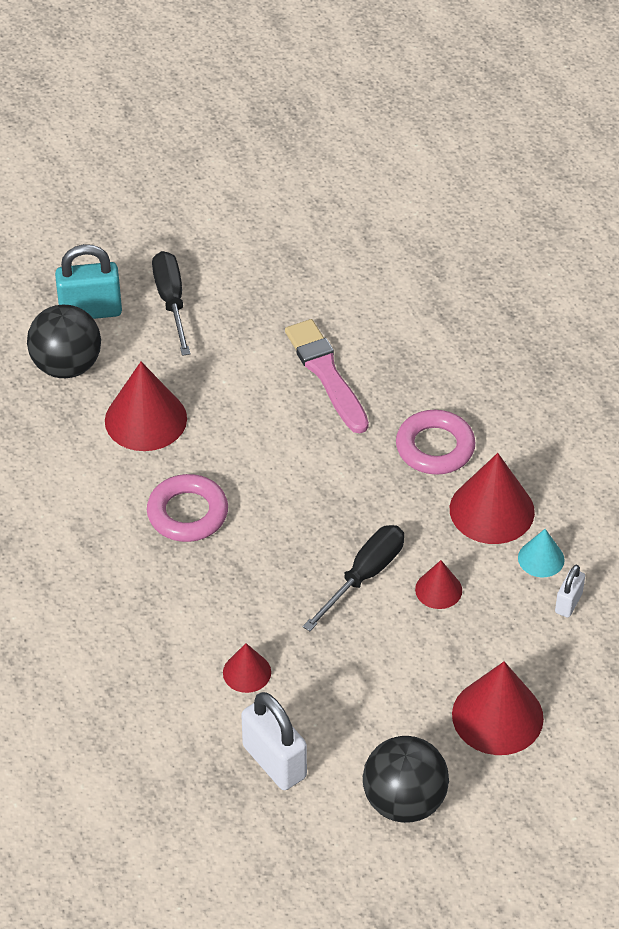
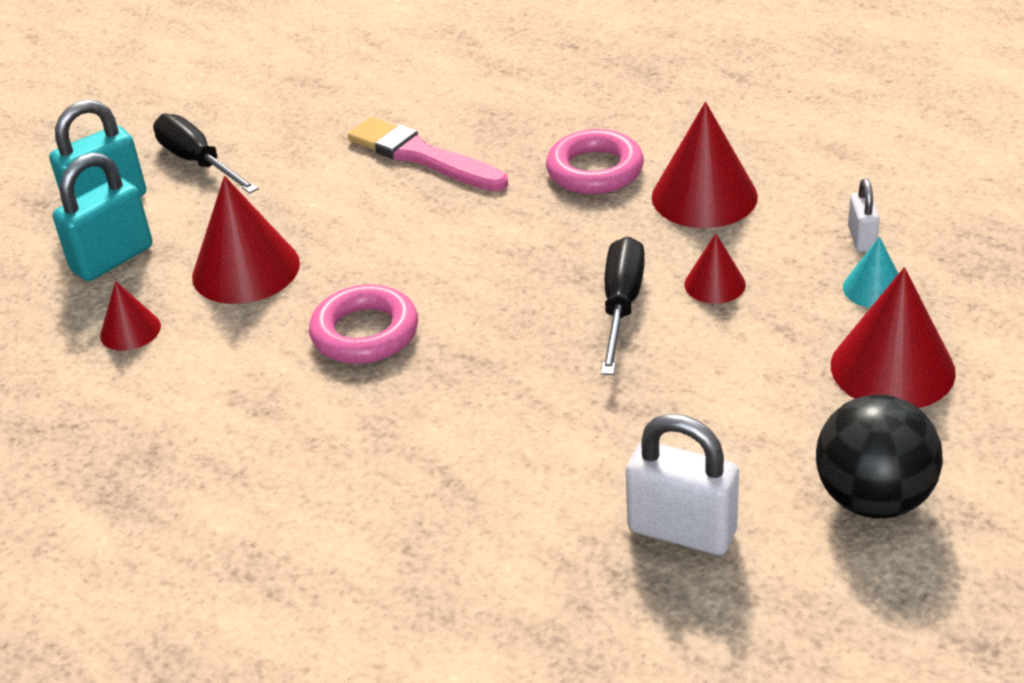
camera: 25 degrees left, 10 degrees down
(67, 366) = (112, 259): black ball -> turquoise padlock
(247, 672) = (567, 454): red cone -> red cone (130, 330)
(541, 558) = (795, 214): turquoise cone -> turquoise cone (874, 288)

